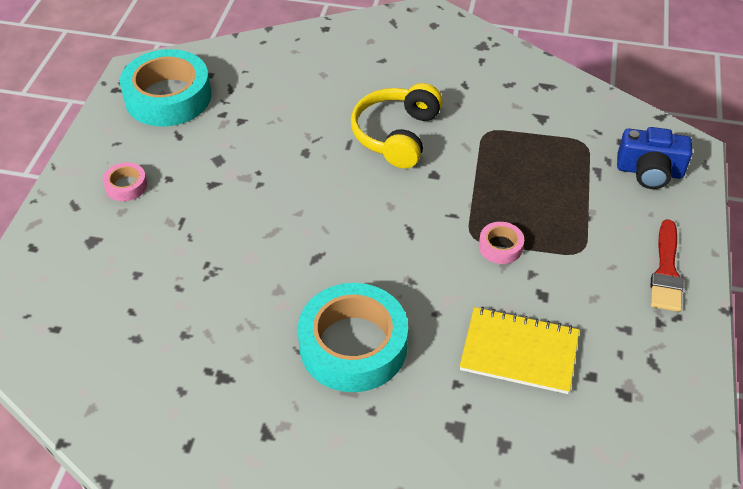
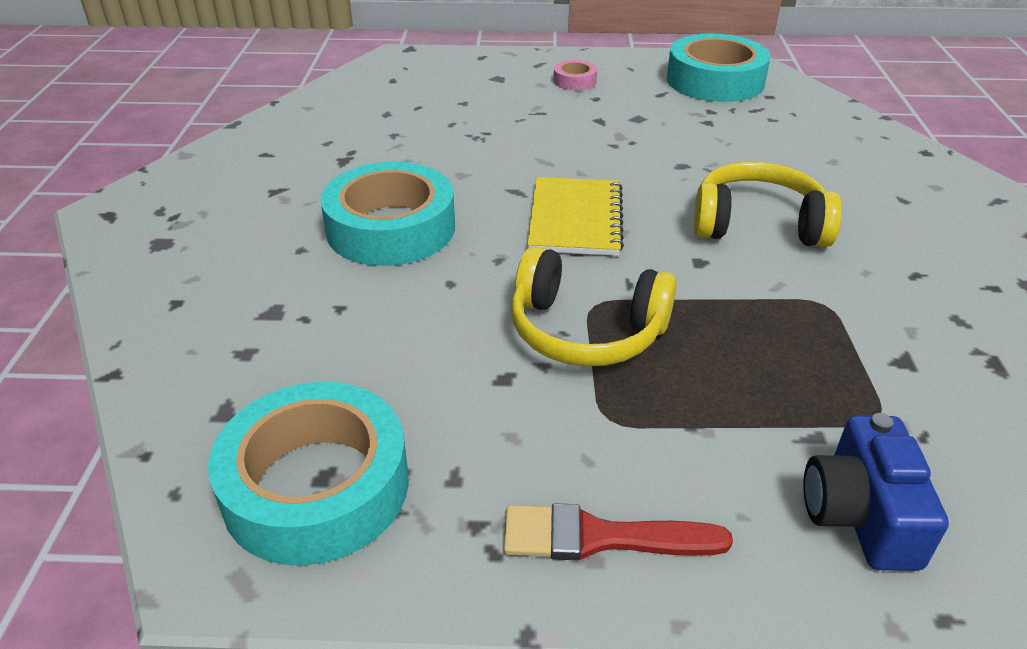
camera: 80 degrees right, 10 degrees down
(500, 246) = (585, 331): pink tape -> yellow headphones
(519, 352) = (395, 359): yellow notebook -> yellow notebook (575, 219)
(632, 398) = (316, 486): none -> turquoise tape

